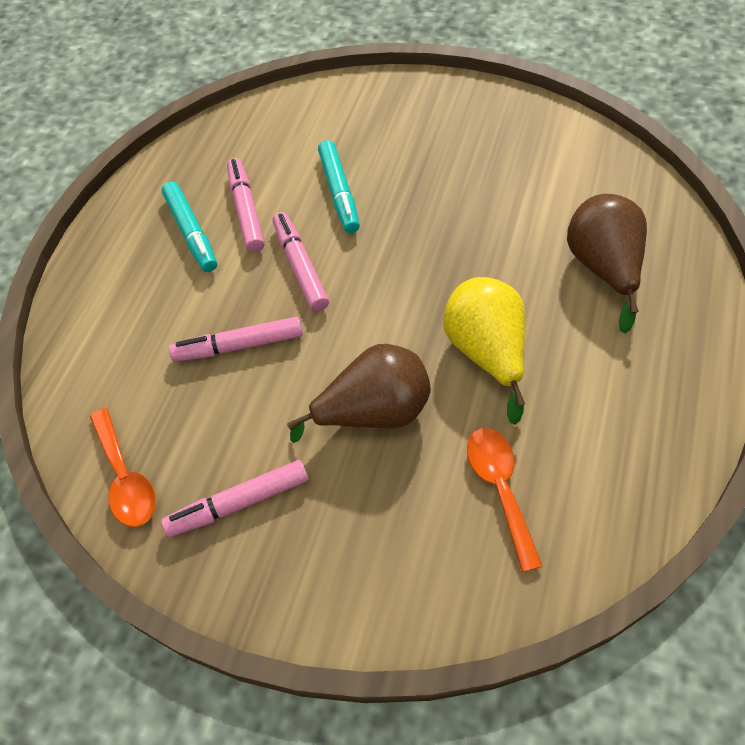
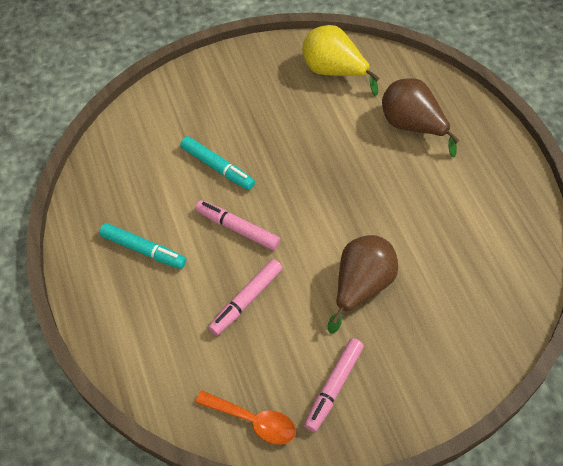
camera: 40 degrees left, 0 degrees up
(246, 211) = (167, 214): pink marker -> none
(487, 352) = (393, 213): yellow pear -> yellow pear (334, 71)
(500, 489) = (463, 282): orange spoon -> none

